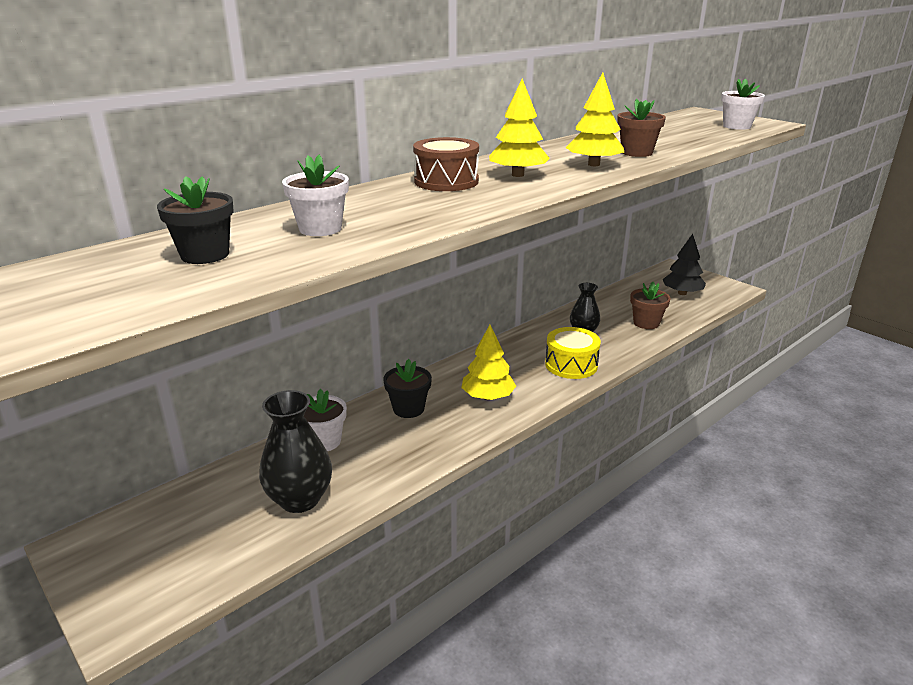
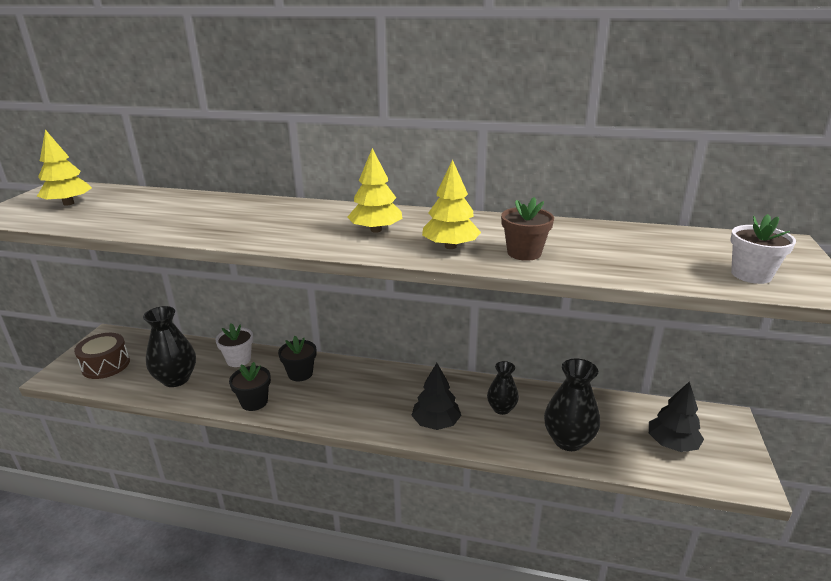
camera: 55 degrees right, 0 degrees up
(205, 255) = (122, 207): black flower pot -> black flower pot (254, 402)
(320, 228) = (187, 215): white flower pot -> none
(446, 181) = (327, 215): brown drum -> brown drum (106, 365)
(488, 397) = (346, 400): yellow tree -> yellow tree (68, 203)
(571, 365) = (436, 423): yellow drum -> black tree
(646, 323) = (568, 440): brown flower pot -> black vase

